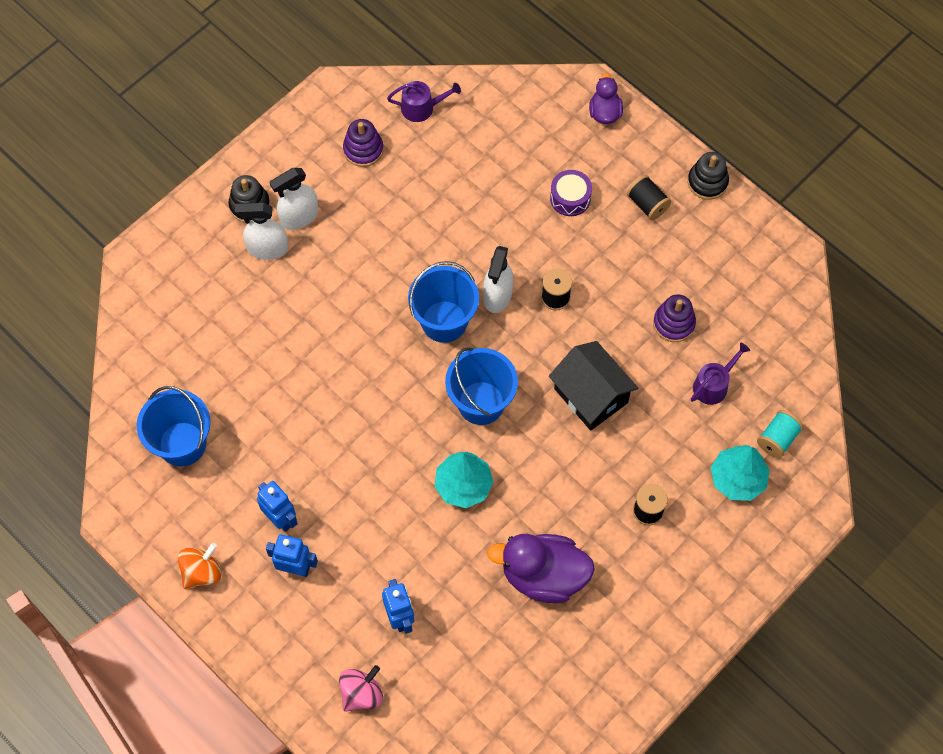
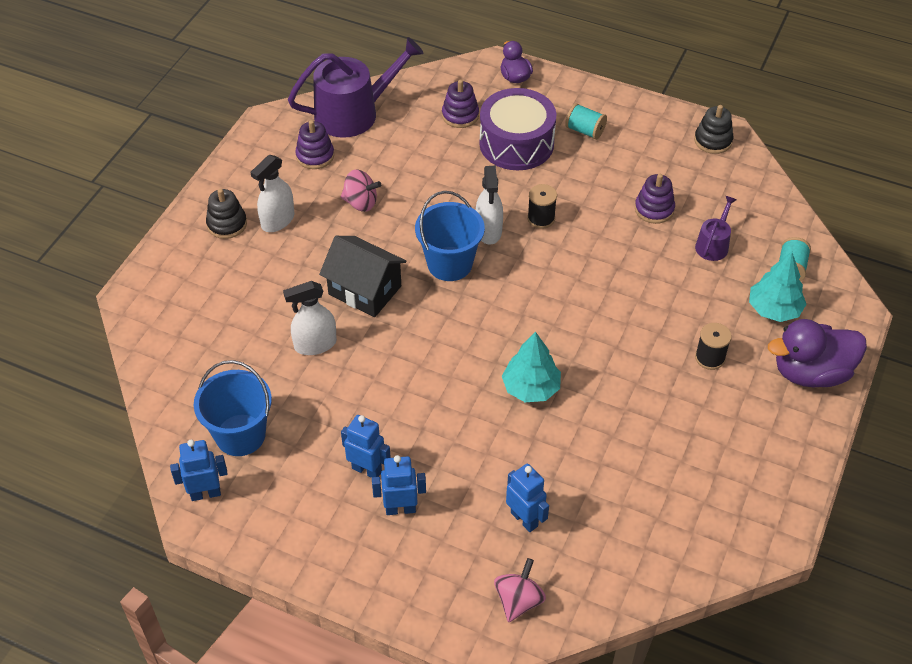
camera: 20 degrees left, 15 degrees down
(132, 493) = (205, 493): none -> blue robot
(202, 572) = (307, 542): orange spinning top -> none
(267, 248) = (258, 253): white spray bottle -> white spray bottle (315, 344)
(386, 221) = (361, 203): none -> pink spinning top
(422, 108) = (354, 113): purple watering can -> purple watering can, size x2.05
(481, 403) = (514, 317): blue bucket -> none
(527, 144) = (460, 115): none -> purple stacking toy
(543, 576) = (643, 440): purple duck -> purple duck (811, 373)
(570, 198) = (516, 143): purple drum -> purple drum, size x1.97
(591, 395) = (611, 283): black house -> black house (365, 290)
(647, 204) = (585, 131): black spool -> turquoise spool
(707, 182) = (627, 103): black stacking toy -> black stacking toy (713, 141)

